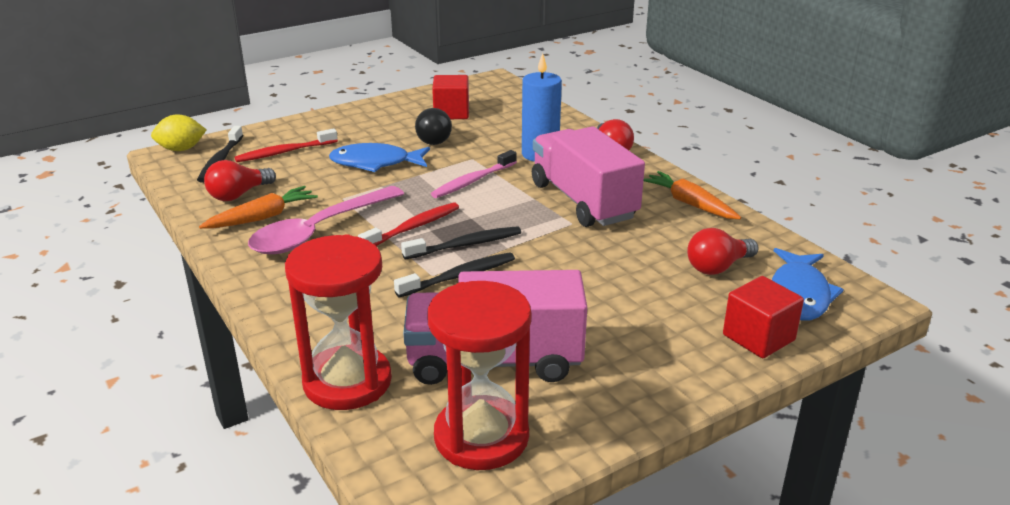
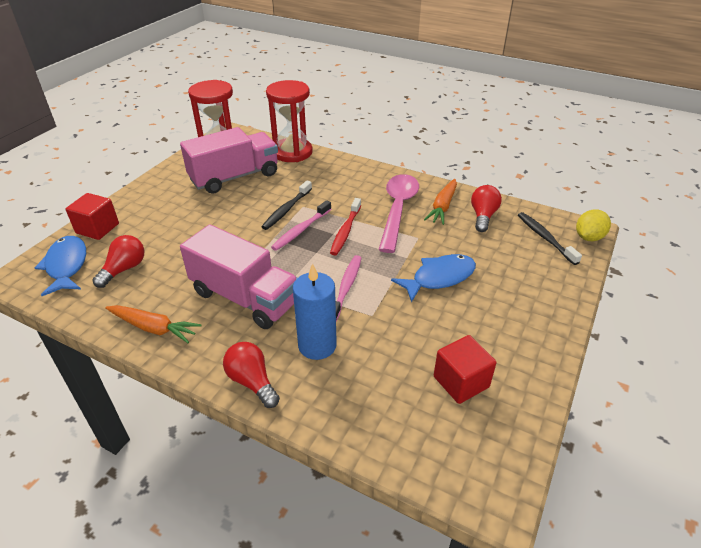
camera: 150 degrees right, 10 degrees up
(284, 152) = (518, 263): red toothbrush -> none
(433, 139) = (430, 329): black light bulb -> none
(465, 245) = (301, 230): black toothbrush -> pink toothbrush

